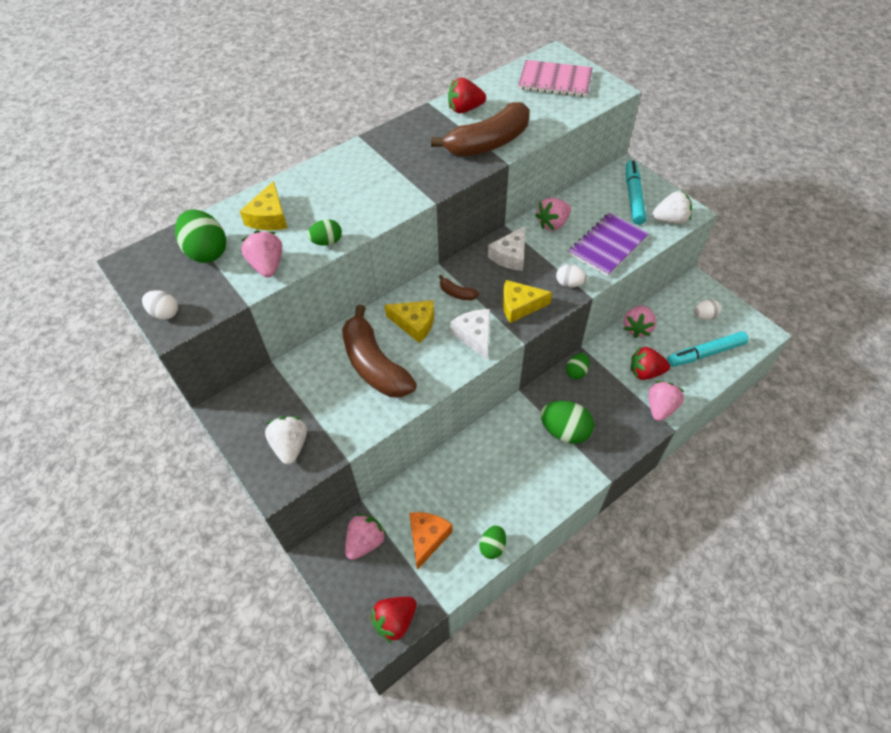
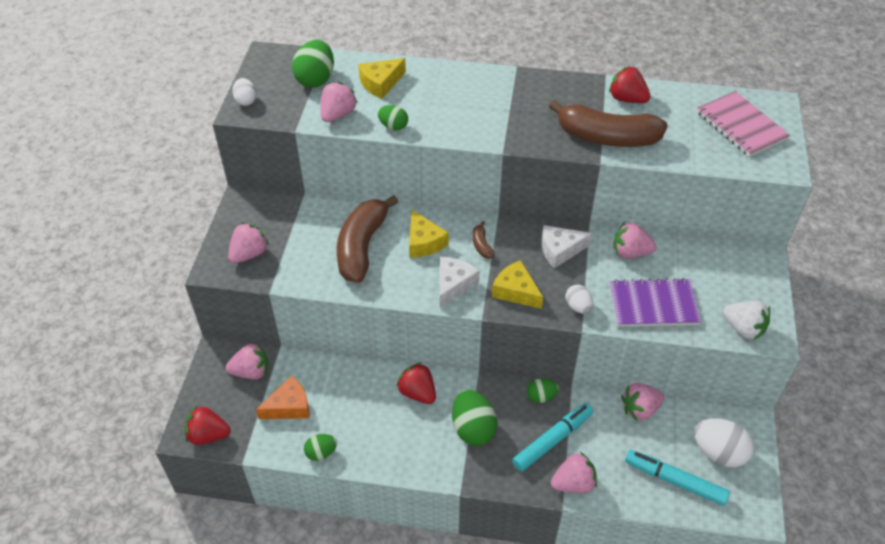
camera: 45 degrees right, 5 degrees down
(290, 446) = (249, 254): white strawberry -> pink strawberry
(633, 197) = (736, 285): turquoise marker -> turquoise marker (552, 440)
(645, 372) = (598, 447): red strawberry -> red strawberry (417, 392)
(704, 316) = (718, 452): white egg -> white egg, size x1.75

